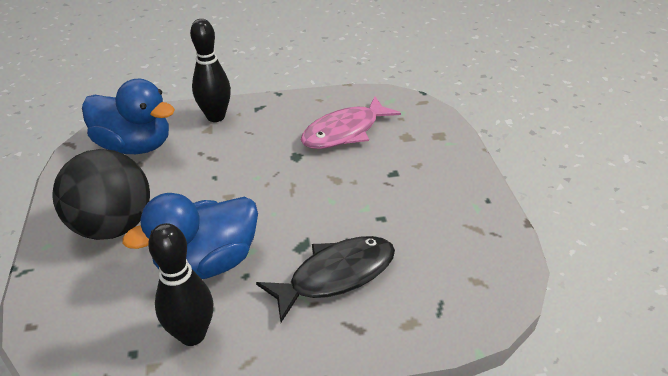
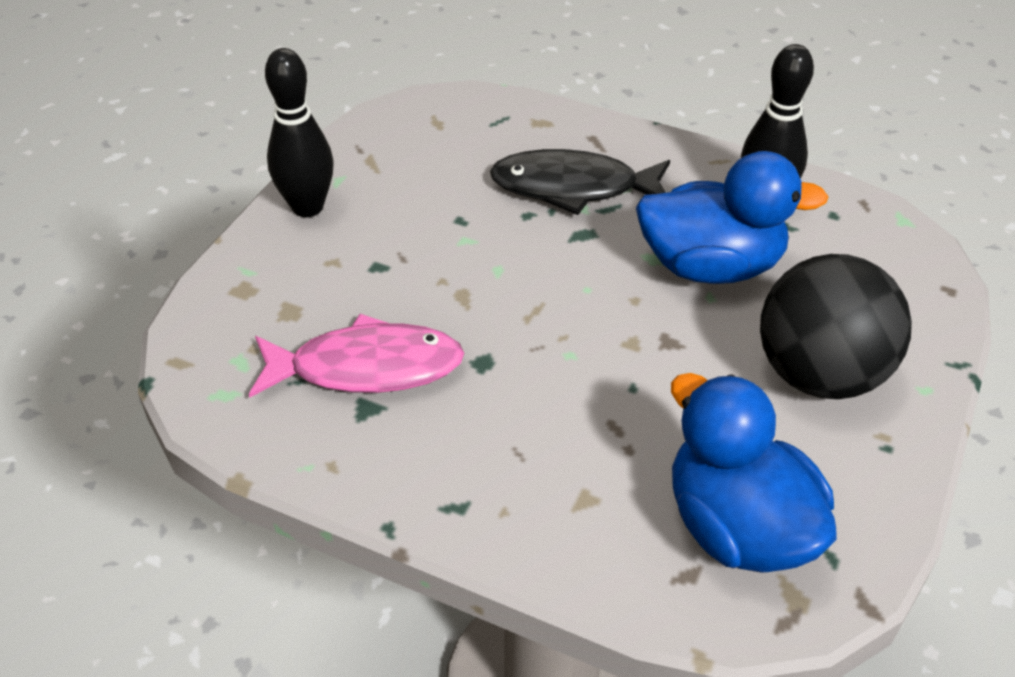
camera: 145 degrees left, 5 degrees up
(216, 117) = (552, 524): black bowling pin -> black bowling pin (307, 207)

